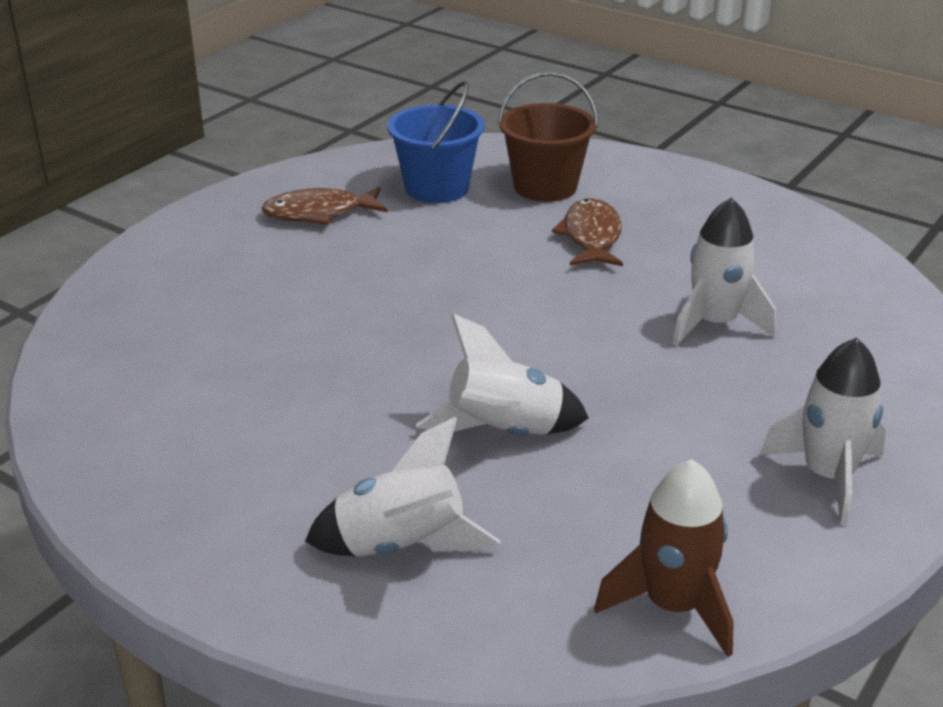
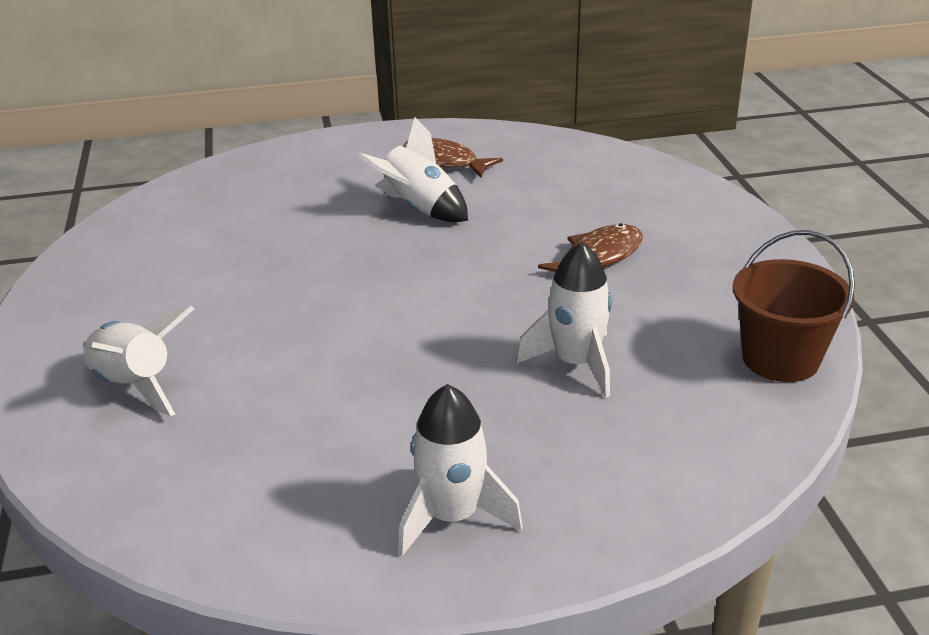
camera: 45 degrees right, 0 degrees up
(437, 188) = (549, 176): blue bucket -> none
(504, 432) = (304, 355): white rocket -> white rocket (419, 209)
(545, 187) = (630, 206): brown bucket -> brown bucket (780, 359)
(673, 606) = (200, 523): brown rocket -> none

